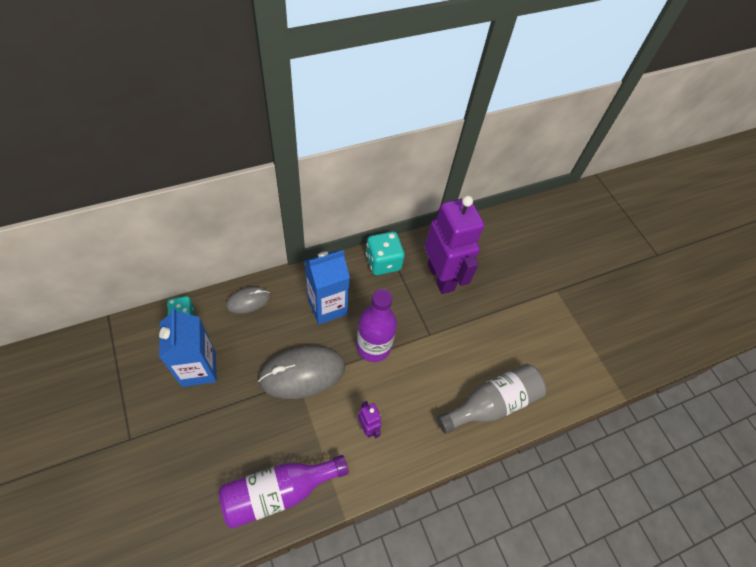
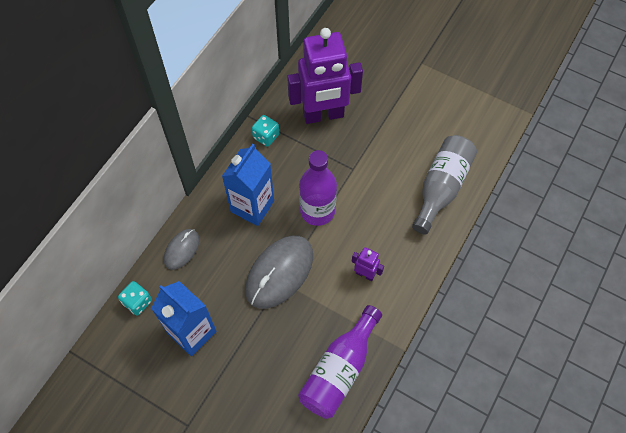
camera: 30 degrees left, 5 degrees up
(383, 262) = (266, 136): turquoise dice -> turquoise dice, size x0.64
(441, 277) = (323, 115): purple robot -> purple robot turned 135 degrees clockwise

